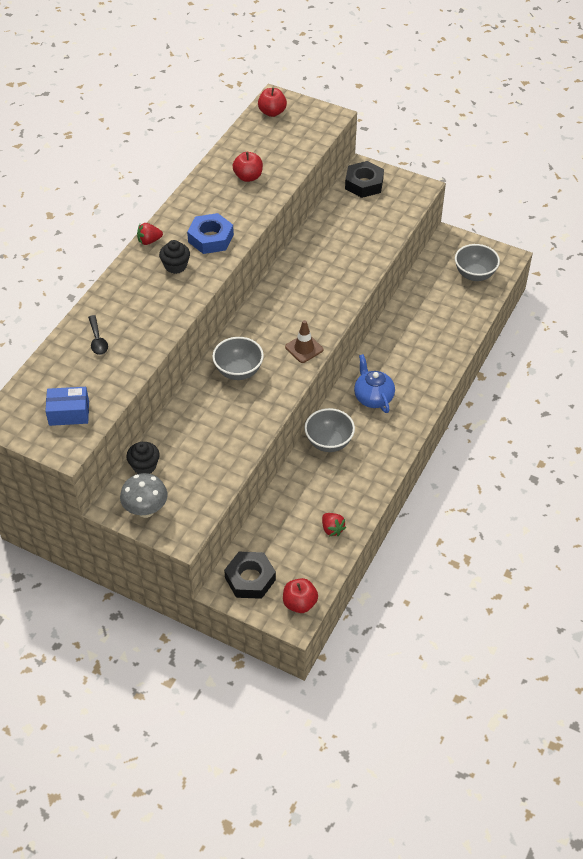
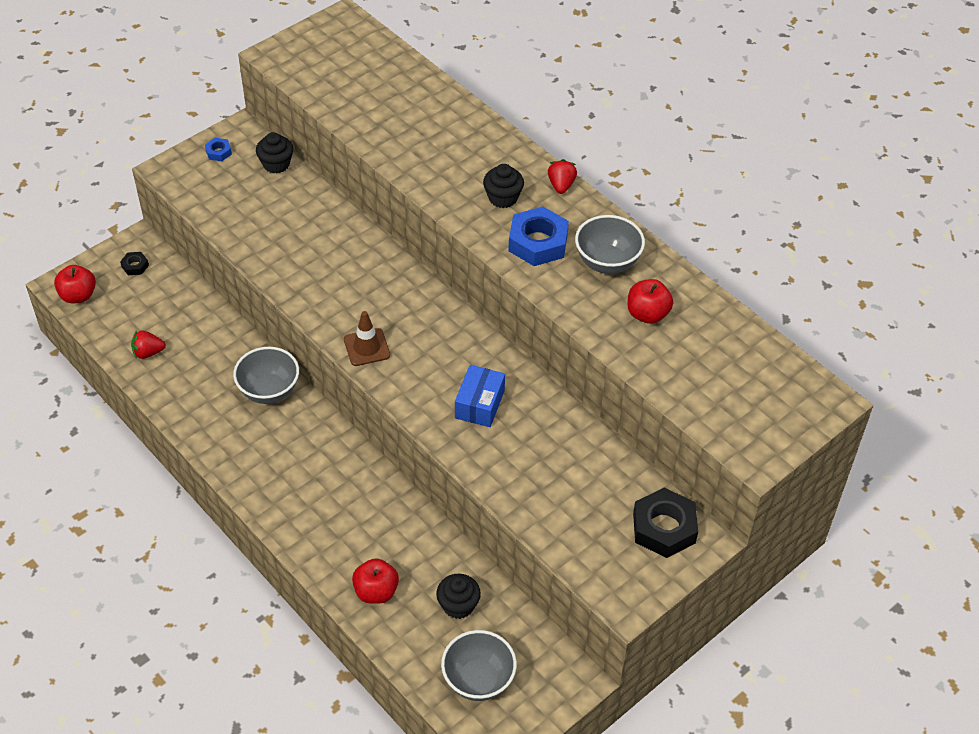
camera: 110 degrees right, 0 degrees up
(69, 413) = (322, 66): blue box -> blue box (479, 404)
(97, 340) = (415, 107): black spoon -> none
(146, 510) = (218, 152): grey mushroom -> blue nut
(238, 371) = (364, 275): grey bowl -> grey bowl (607, 262)
(250, 578) = (135, 266): black nut -> black nut, size x0.47
(272, 112) = (792, 385): red apple -> red apple (376, 591)
(373, 397) = (312, 460): blue teapot -> none
(434, 296) = (458, 605): none -> black cupcake

